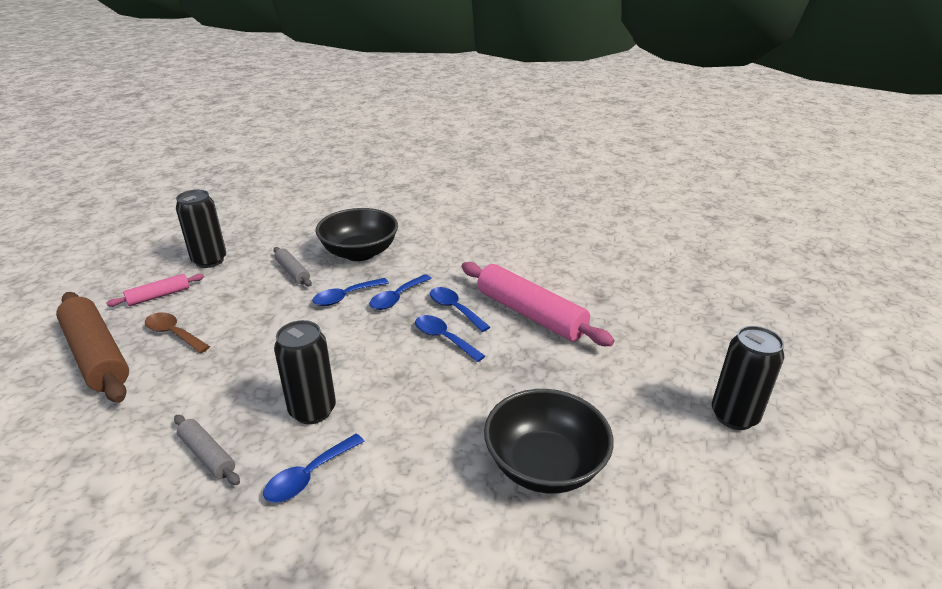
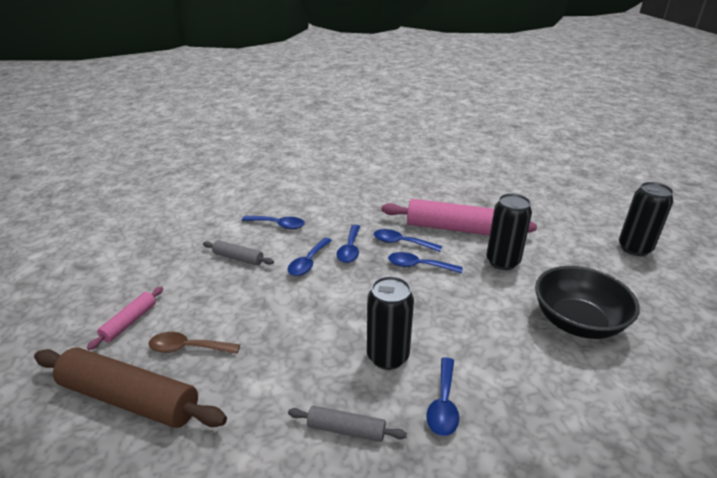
camera: 30 degrees left, 0 degrees up
(209, 261) = (144, 274): black can -> black can (502, 262)
(359, 253) = (278, 225): black bowl -> blue spoon

